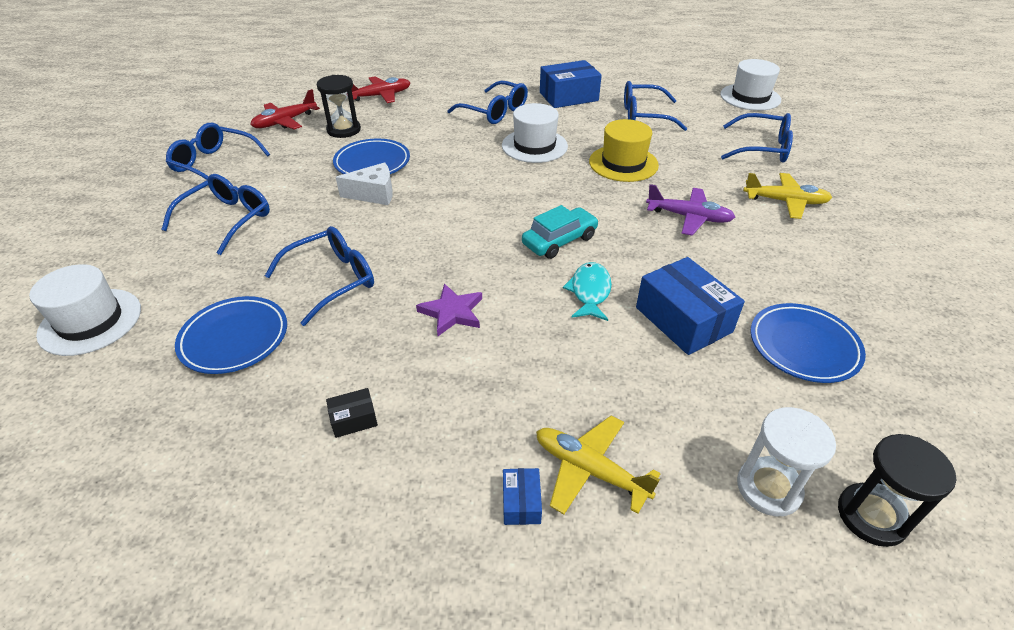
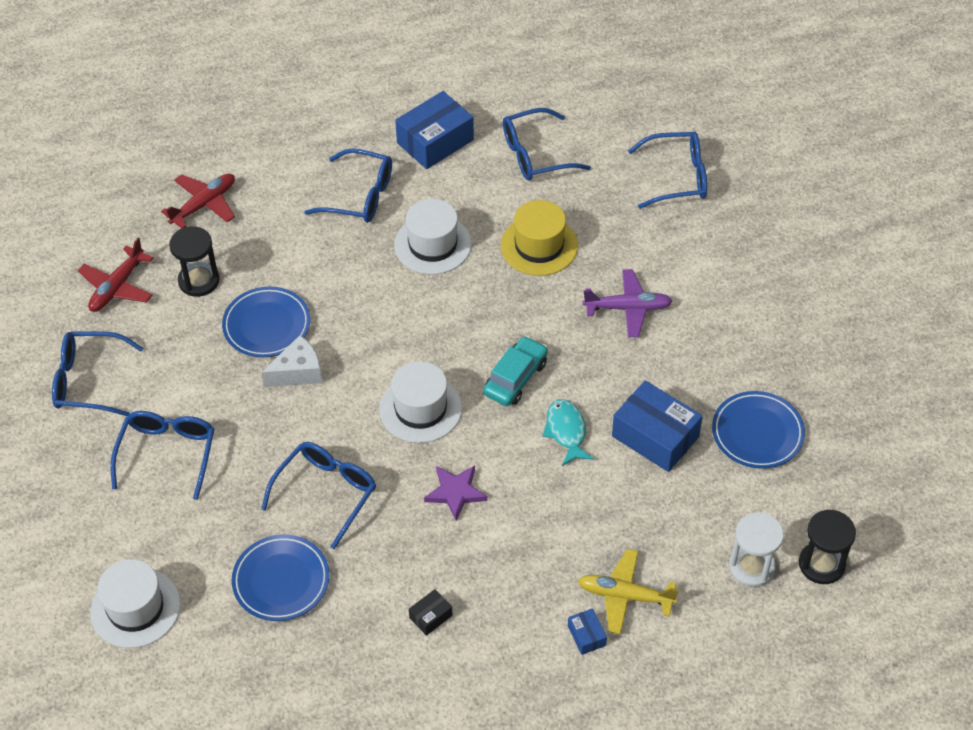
camera: 20 degrees left, 10 degrees up
(750, 97) = (646, 83): white hat -> white hat (420, 408)
(785, 202) = (715, 257): yellow plane -> none

